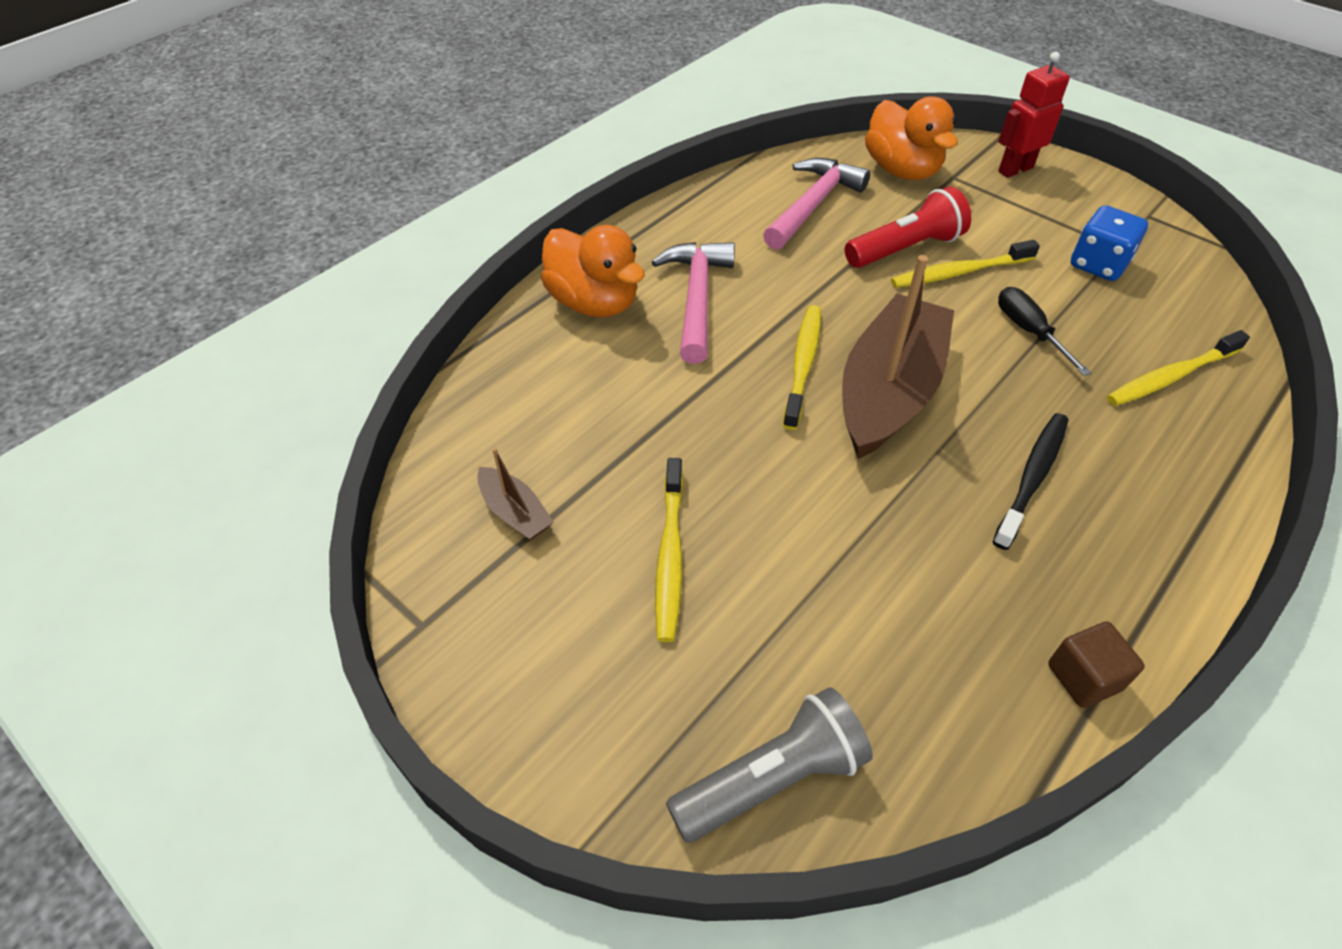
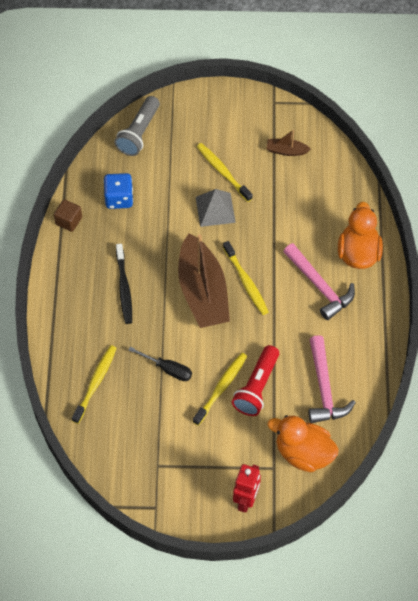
camera: 140 degrees right, 10 degrees up
(594, 302) = (358, 253): orange duck -> orange duck turned 90 degrees clockwise
(750, 499) = (215, 209): none -> grey pyramid
(1098, 264) = (161, 443): blue dice -> blue dice (119, 198)

